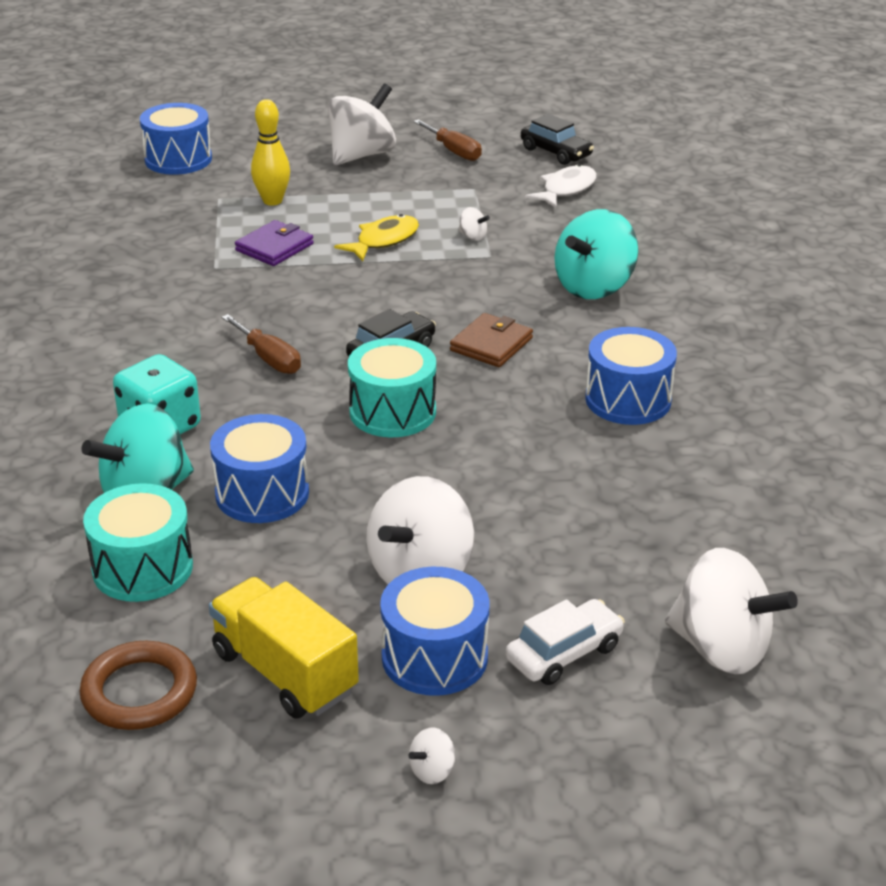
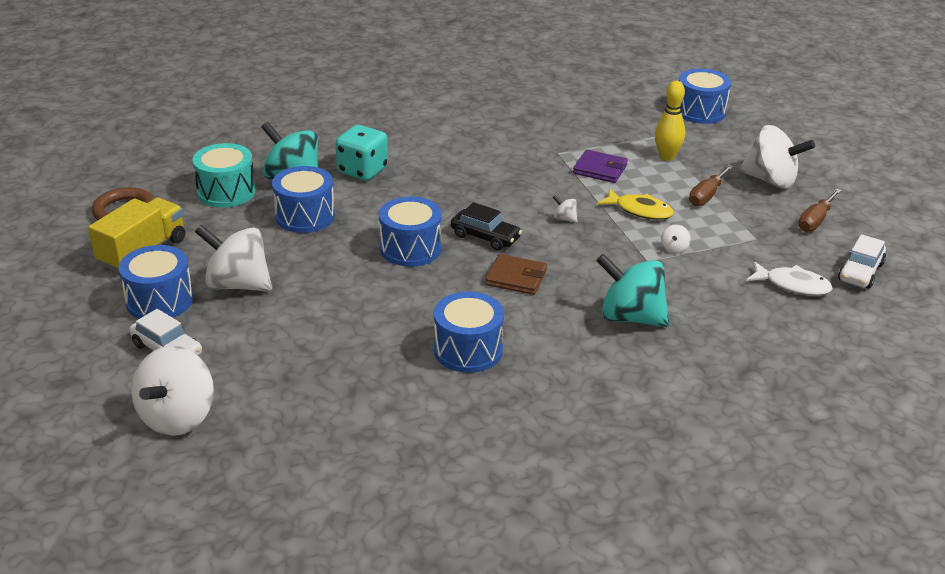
camera: 75 degrees right, 0 degrees up
(269, 359) = (454, 192): brown screwdriver -> brown screwdriver (707, 195)
(392, 412) = (410, 248): turquoise drum -> blue drum
(432, 771) = (63, 313): white spinning top -> white spinning top (564, 219)
(556, 152) = (860, 272): black car -> white car

